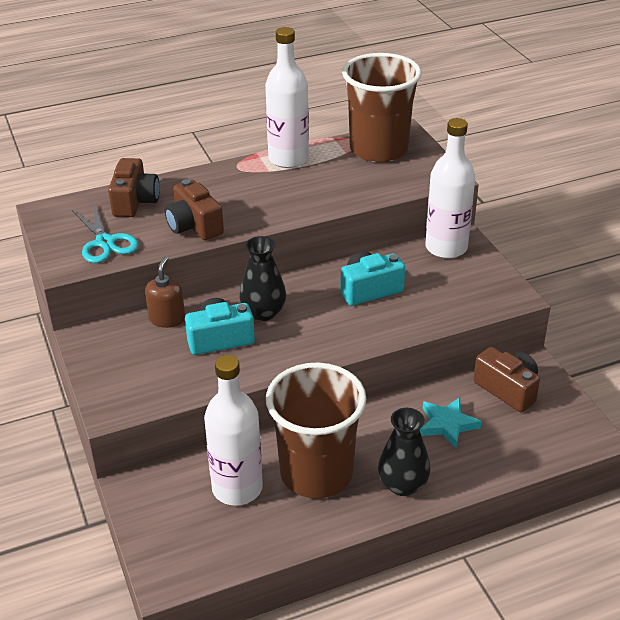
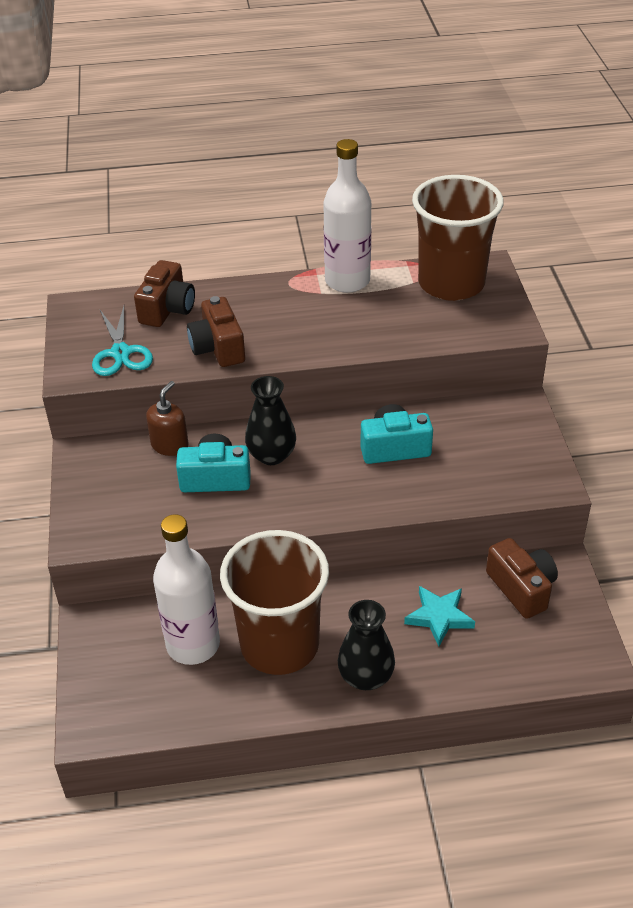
camera: 15 degrees right, 5 degrees up
(446, 248) = (498, 411): white bottle -> none

